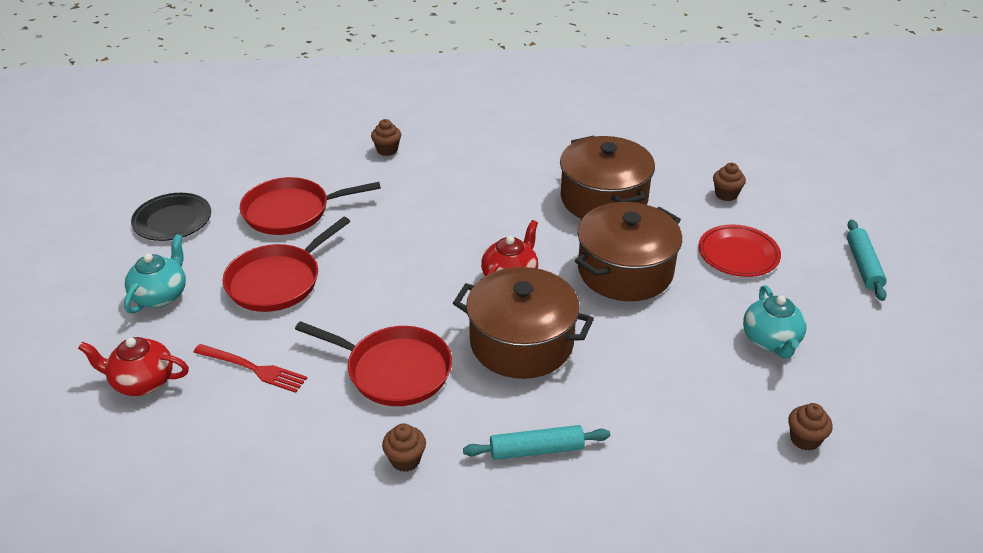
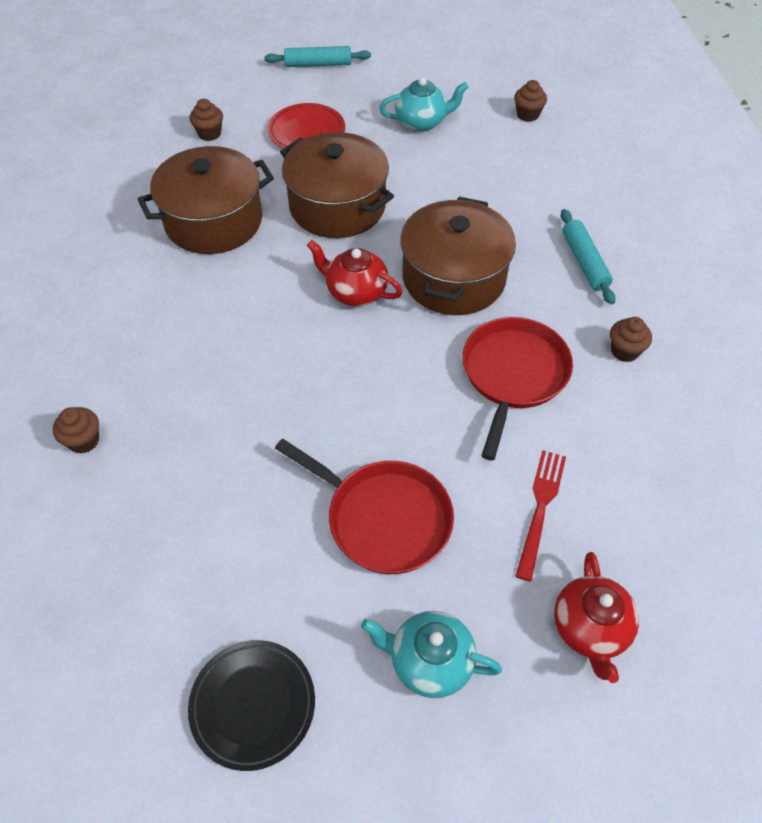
camera: 95 degrees left, 15 degrees up
(291, 212) = (232, 536): red pan -> none

